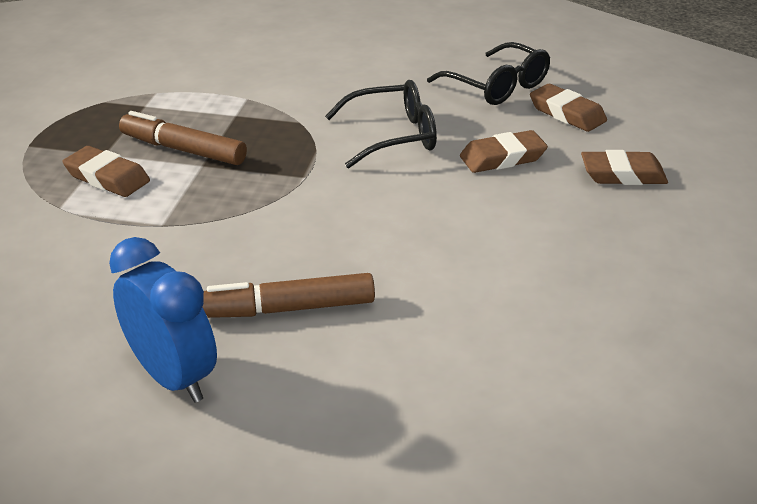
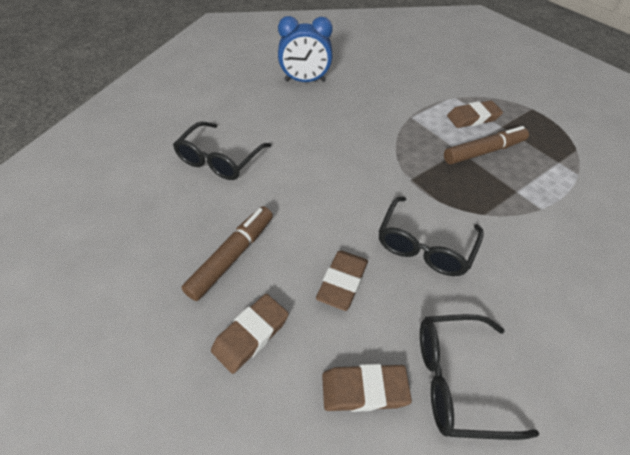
camera: 130 degrees right, 15 degrees up
(287, 308) = (308, 119): brown marker -> brown marker (232, 256)
(486, 333) = (220, 159): none -> black glasses

